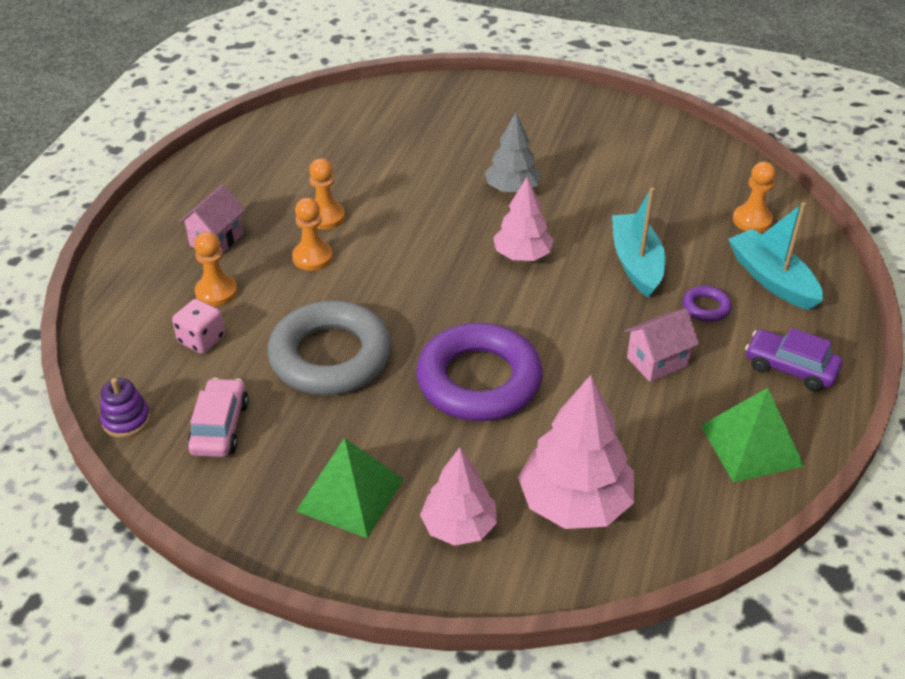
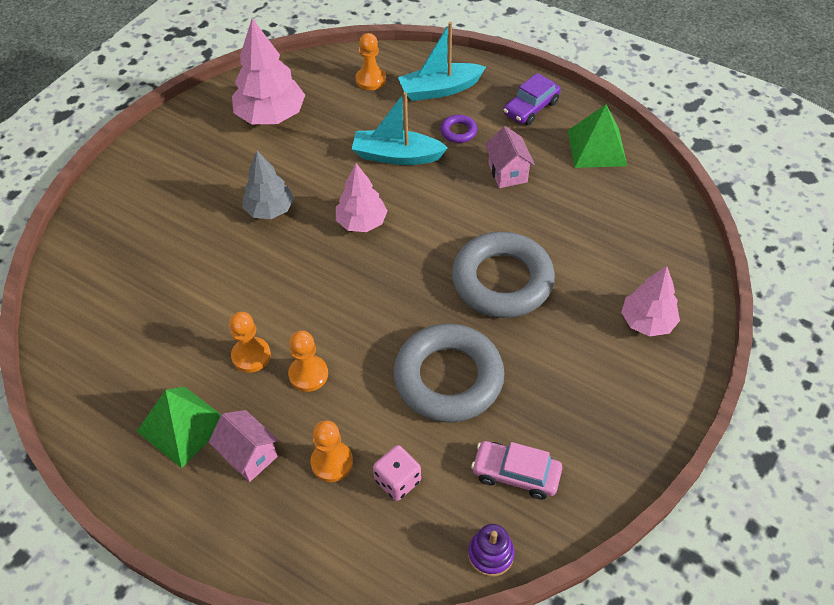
camera: 75 degrees left, 10 degrees up
(350, 495) = (607, 386): green pyramid -> green pyramid (183, 426)
(479, 380) = (502, 281): purple ring -> grey ring
(574, 503) = (634, 251): pink tree -> pink tree (271, 116)

